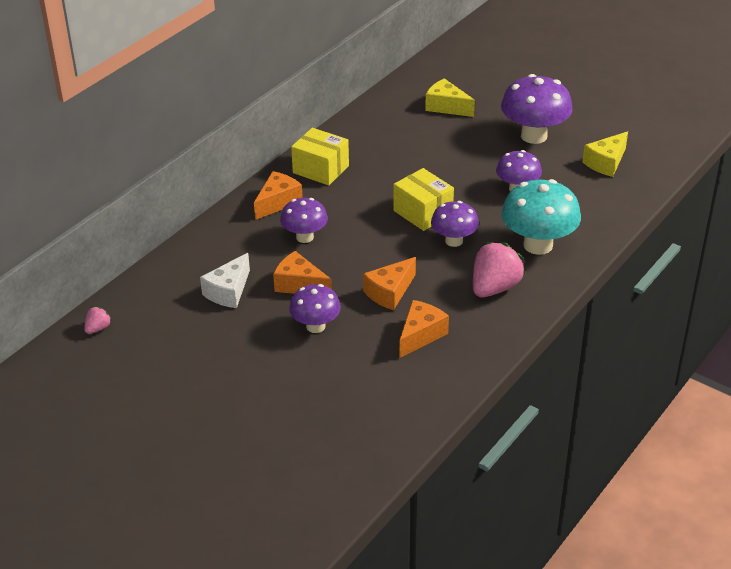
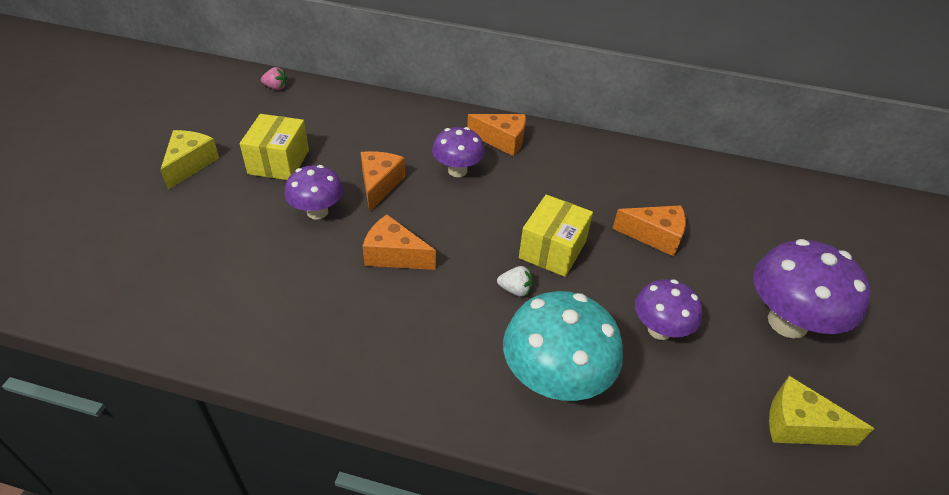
camera: 65 degrees right, 5 degrees up
(228, 291) = (351, 143): white cheese -> none
(320, 169) = (575, 155): yellow box -> yellow box (279, 162)
(420, 335) = (327, 299): orange cheese -> orange cheese (655, 236)
(446, 107) = (769, 224): yellow cheese -> yellow cheese (190, 164)
(454, 241) = (515, 290): purple mushroom -> white strawberry
(494, 288) = (442, 351): pink strawberry -> none

